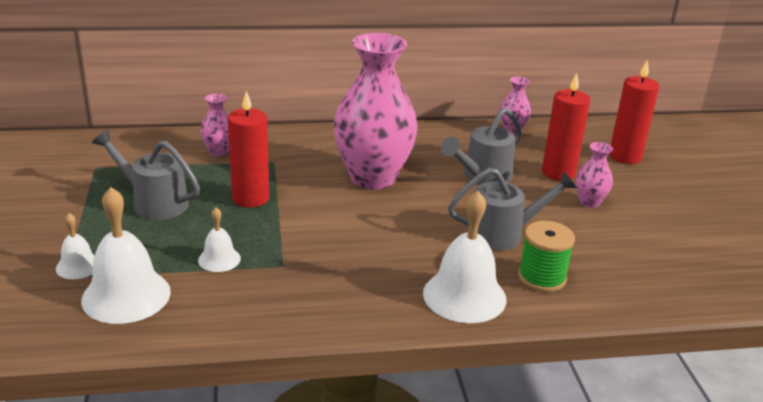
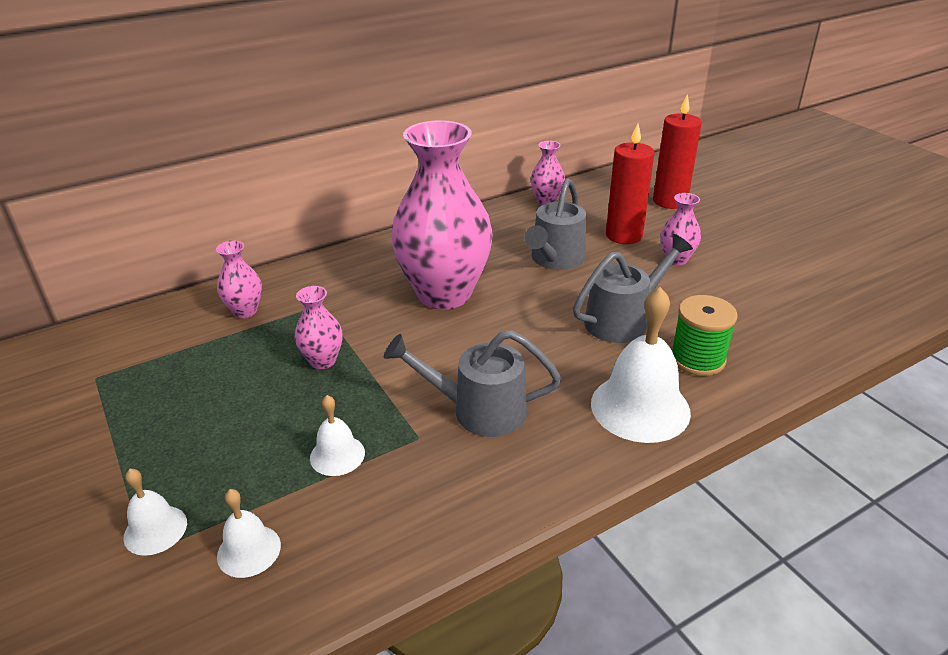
camera: 20 degrees left, 5 degrees up
(126, 295) = (249, 550): white bell -> white bell, size x0.52
(153, 202) = (204, 403): grey watering can -> grey watering can (477, 410)
(250, 198) = (323, 361): red candle -> pink vase

